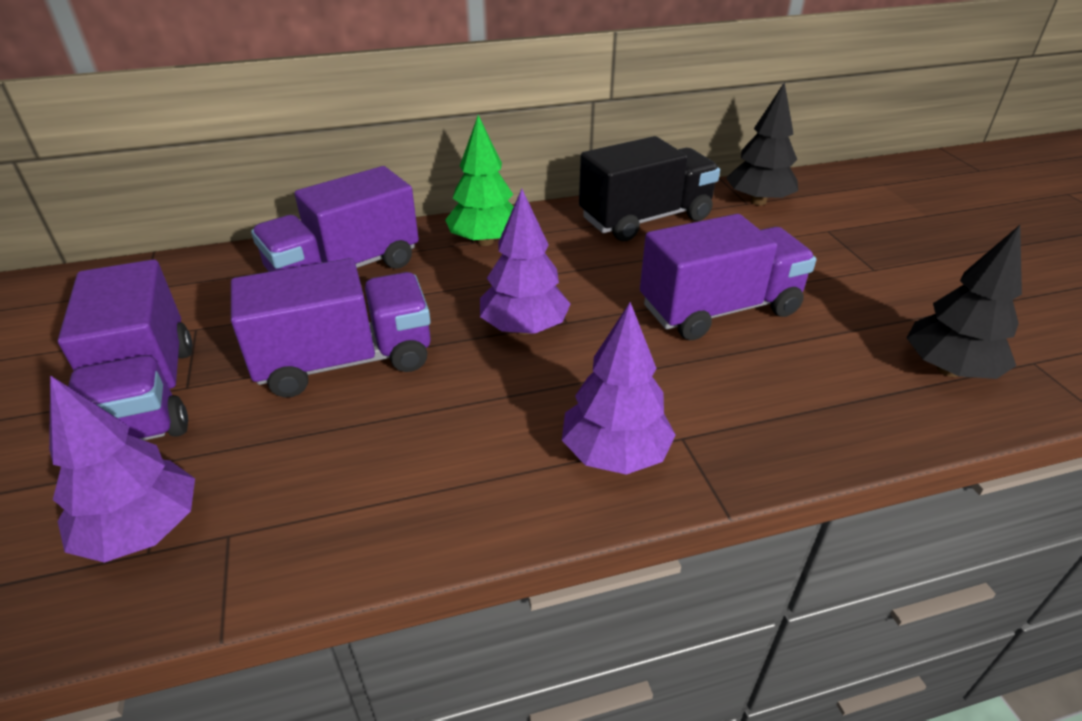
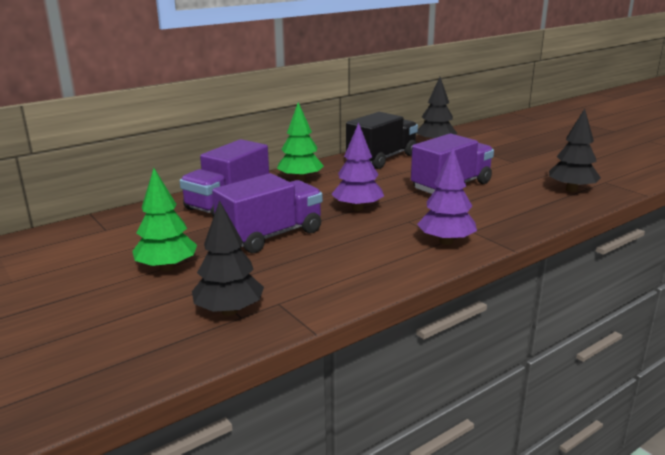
camera: 20 degrees left, 15 degrees down
(142, 531) = (229, 311): purple tree -> black tree
(147, 395) = (167, 267): purple truck -> green tree

